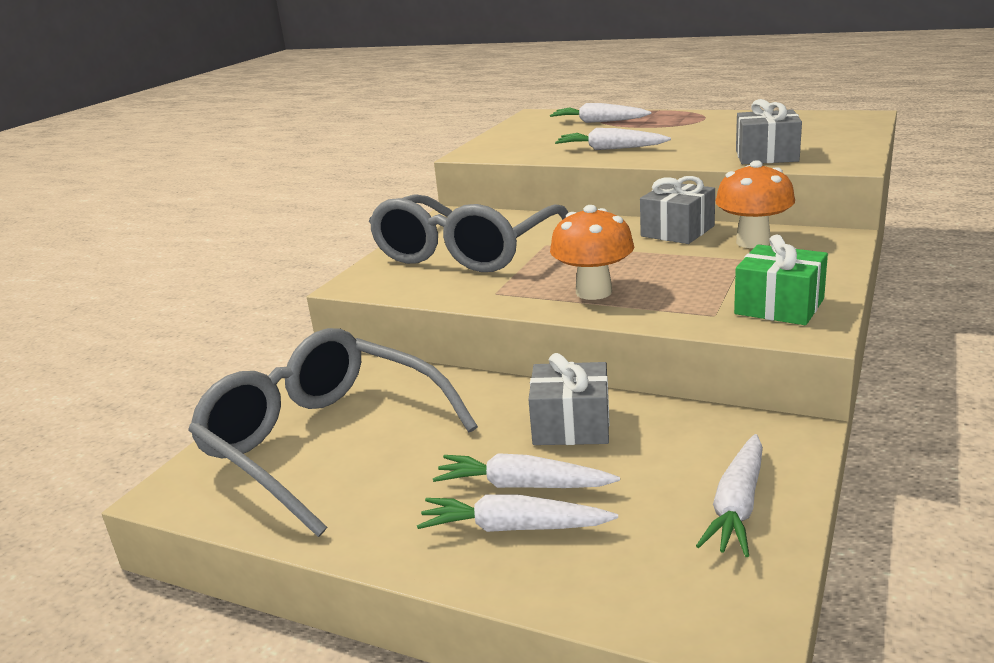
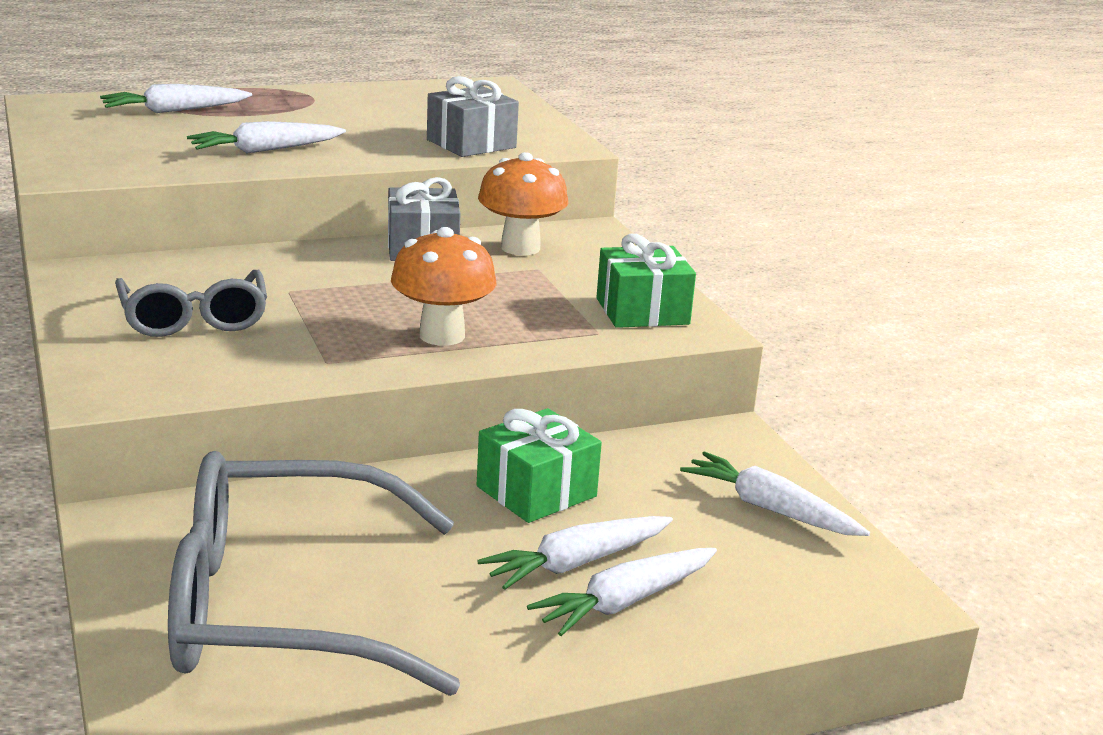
camera: 50 degrees left, 0 degrees up
(466, 251) = (194, 319): grey glasses -> grey glasses, size x0.57
(571, 425) = (536, 491): grey gift -> green gift
(737, 505) = (770, 509): white carrot -> white carrot turned 150 degrees clockwise

